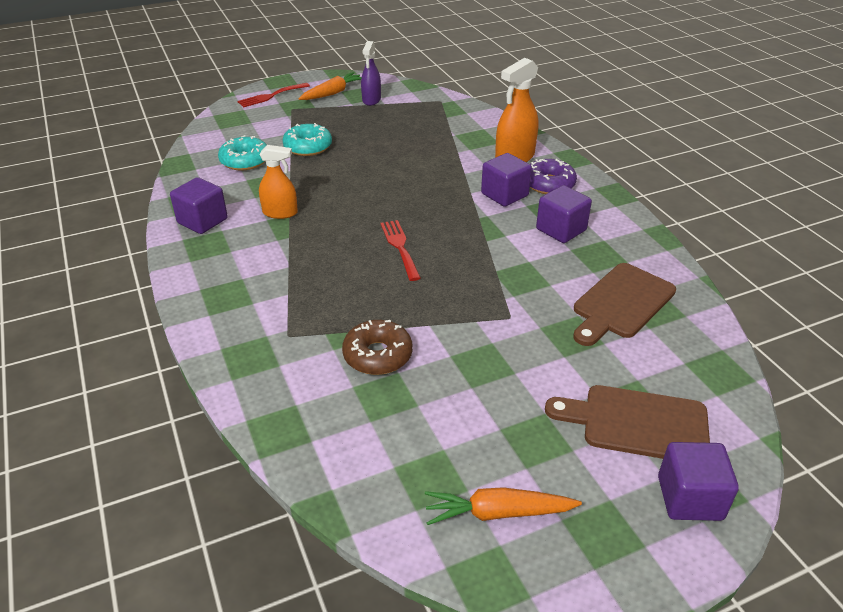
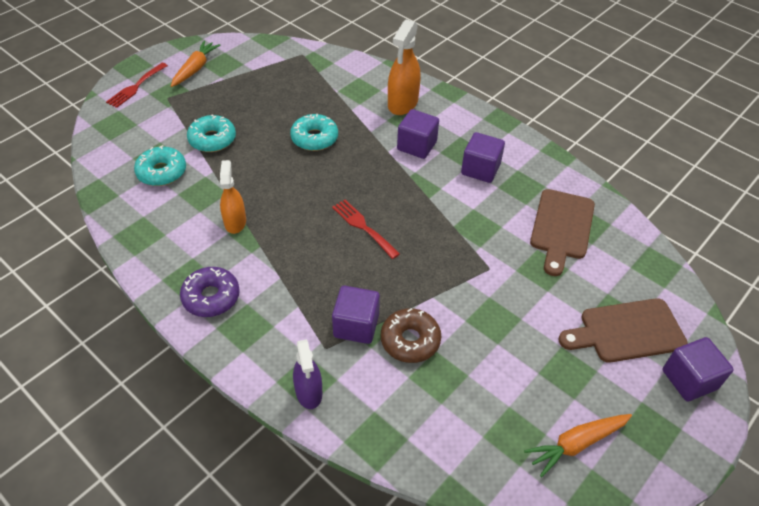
camera: 25 degrees left, 10 degrees up
(202, 221) = (167, 253): purple cube -> purple cube (356, 326)
(280, 213) = (235, 222): orange spray bottle -> orange spray bottle turned 75 degrees counterclockwise
(371, 100) = (238, 68): purple spray bottle -> purple spray bottle (309, 392)
(404, 166) = (314, 138): none -> turquoise donut
(549, 184) = (445, 124): purple donut -> purple donut (211, 297)

